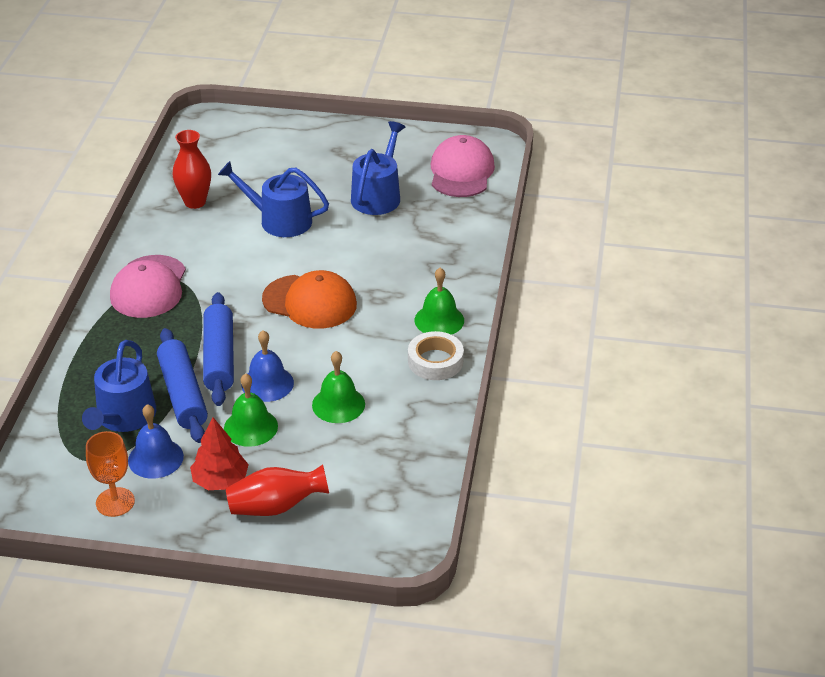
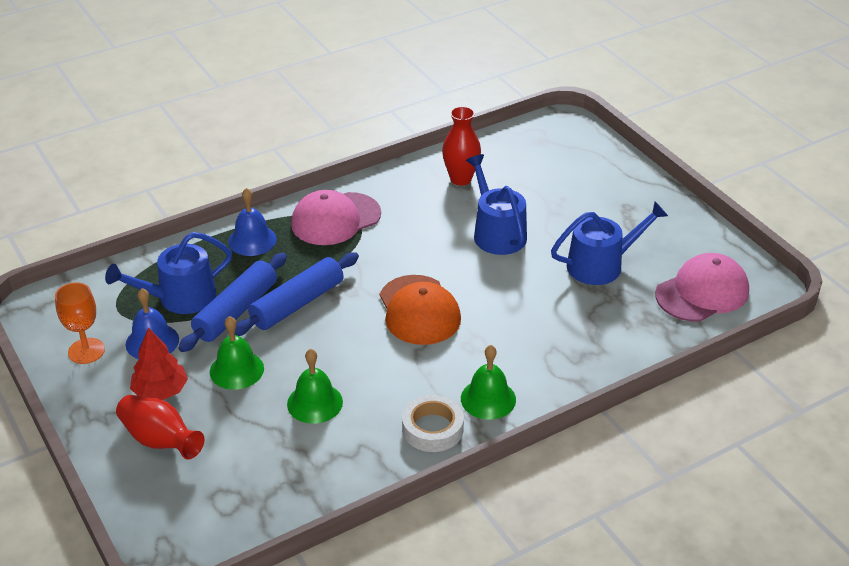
camera: 50 degrees right, 0 degrees up
(267, 383) = (296, 347): blue bell -> blue bell (252, 240)

